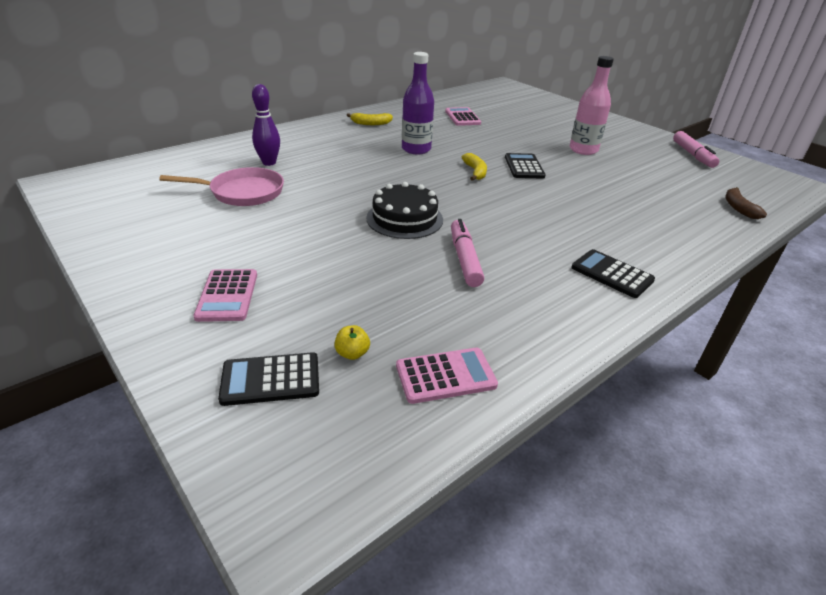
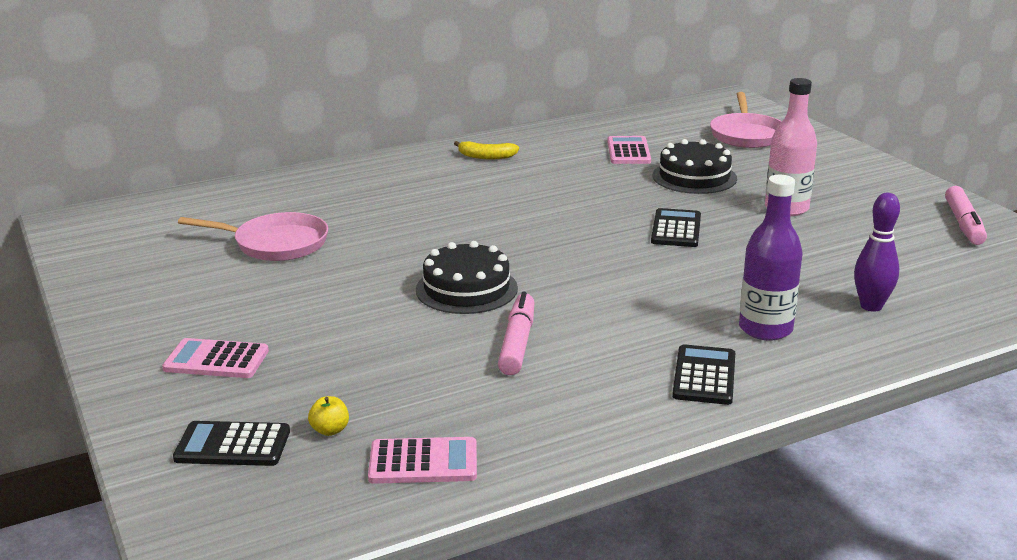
camera: 15 degrees right, 10 degrees down
(227, 295) = (216, 360): pink calculator -> pink calculator turned 90 degrees clockwise
(269, 163) = (323, 207): purple bowling pin -> purple bowling pin (871, 306)
(416, 149) = (532, 197): purple bottle -> purple bottle (765, 329)
(475, 172) = (599, 233): yellow banana -> none
(513, 132) = (694, 177): none -> black cake
(528, 105) = (746, 134): none -> pink pan
(612, 274) = (704, 376): black calculator -> black calculator turned 45 degrees clockwise
(738, 208) = (970, 306): brown banana -> none

